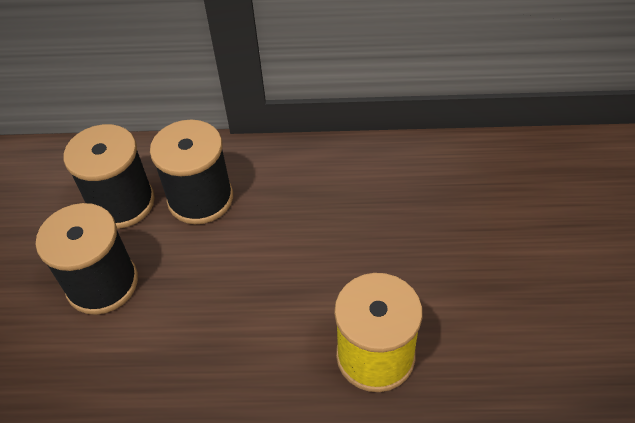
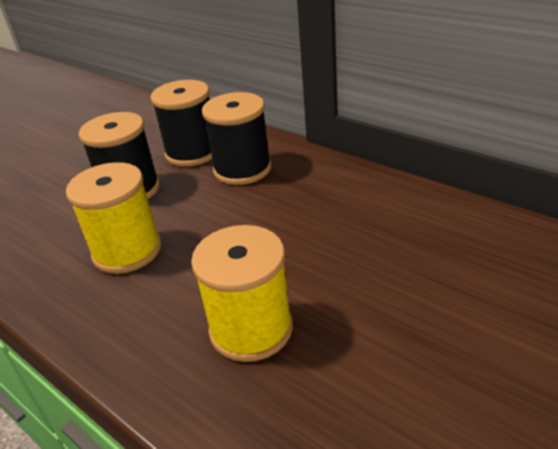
camera: 40 degrees right, 15 degrees down
(182, 352) = (127, 251): none -> yellow spool

